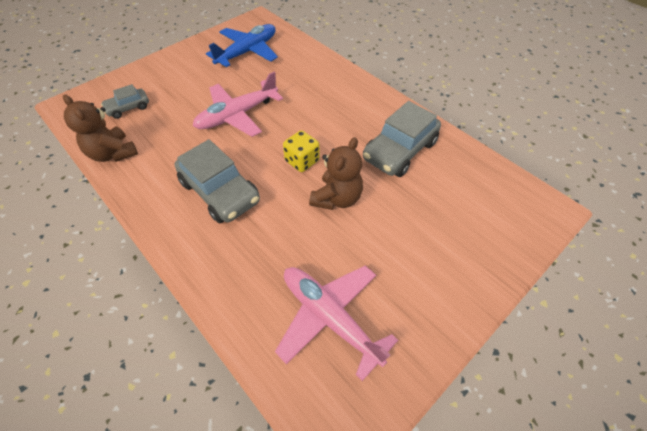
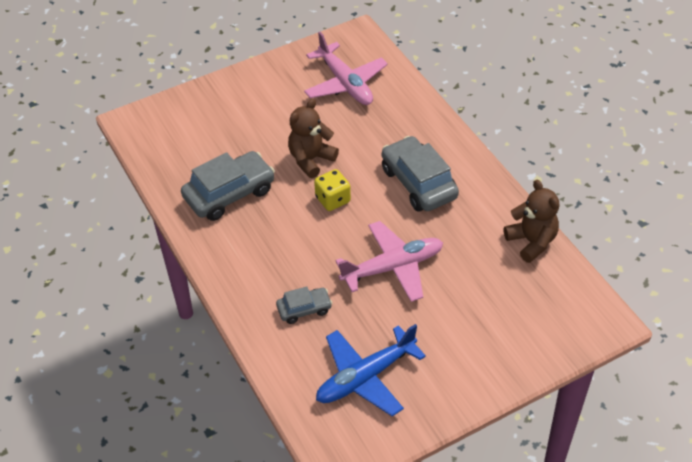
camera: 165 degrees left, 5 degrees down
(128, 108) = (526, 302): grey car -> grey car (304, 309)

